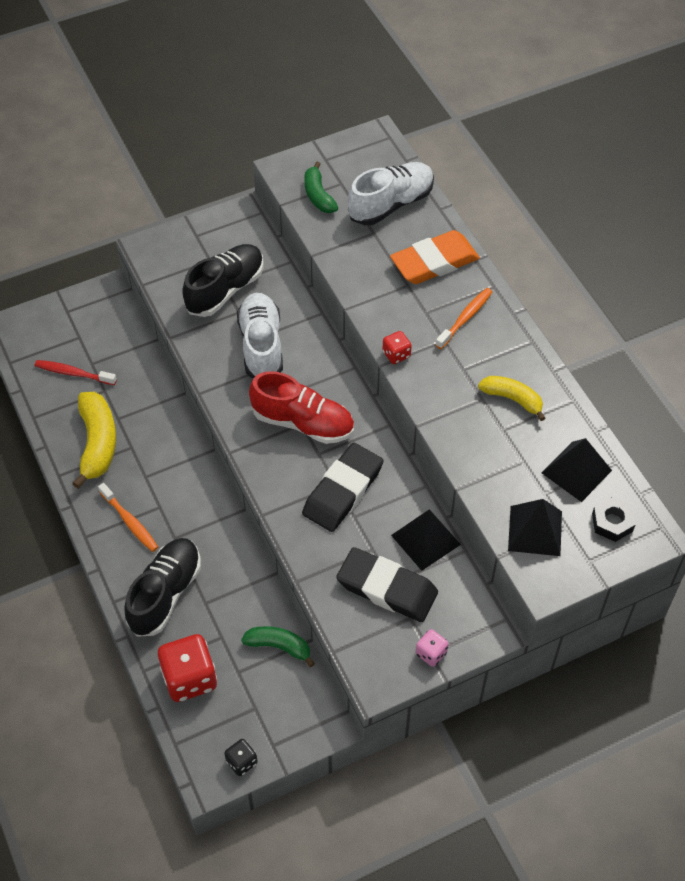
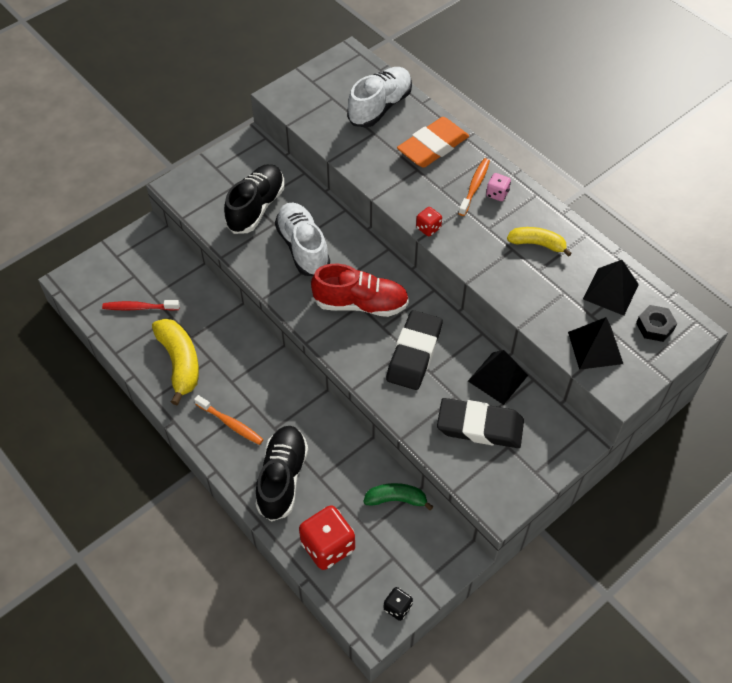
camera: 15 degrees left, 0 degrees up
(318, 195) = (316, 111): green banana -> none
(431, 653) = (536, 472): pink dice -> pink dice (497, 194)

